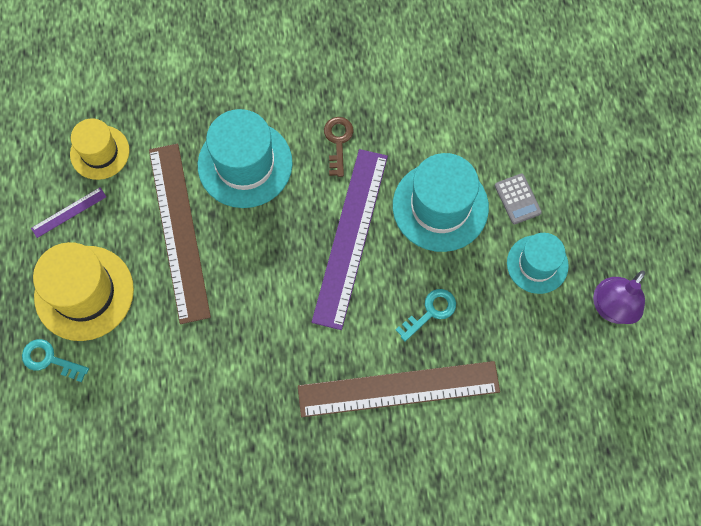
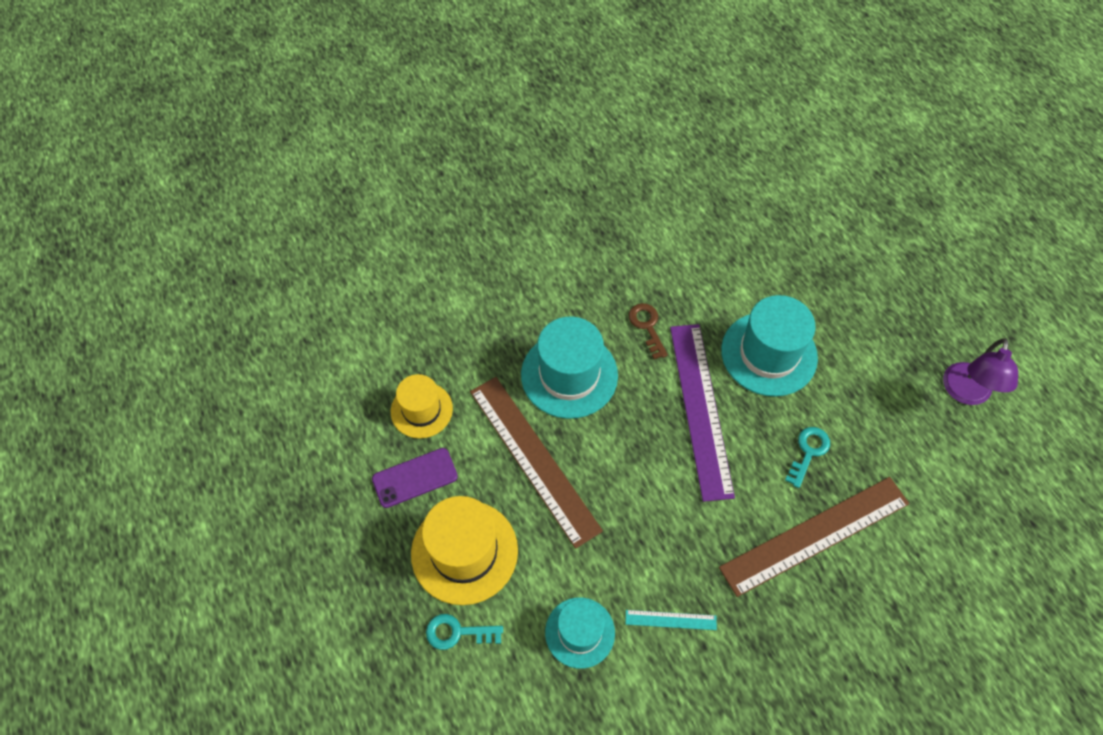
camera: 20 degrees left, 10 degrees down
(69, 212) = (415, 478): purple ruler -> purple phone
(234, 415) = (670, 620): none -> turquoise ruler
(517, 199) = (834, 324): grey calculator -> none
(537, 264) = (881, 376): turquoise hat -> turquoise hat (580, 632)

